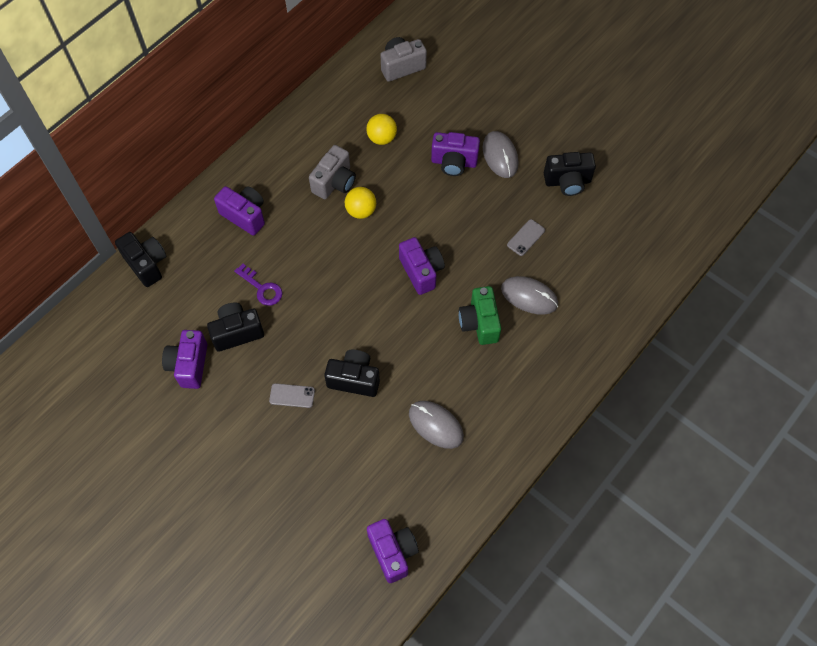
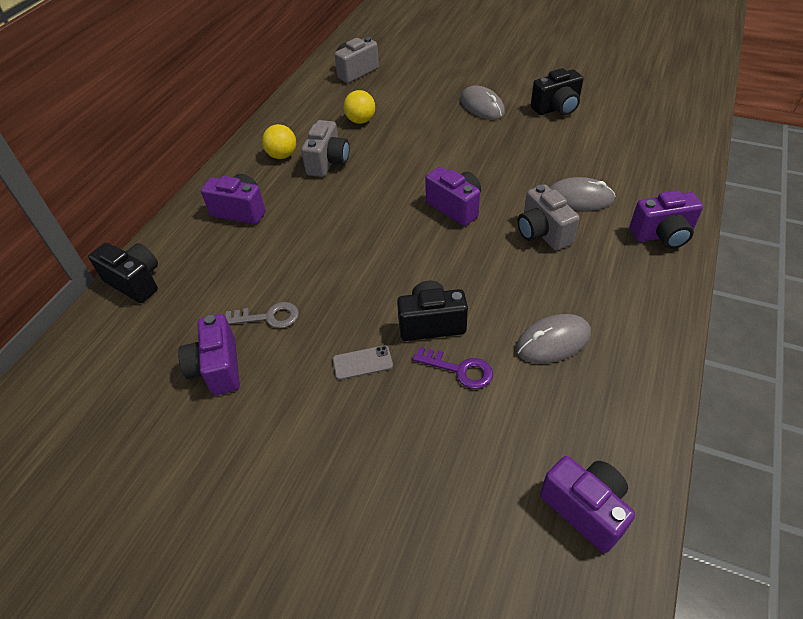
camera: 15 degrees left, 15 degrees down
(237, 332) = (268, 317): black camera -> grey key
(262, 288) = (283, 268): purple key -> purple key (459, 370)
(361, 211) = (366, 176): yellow ball -> yellow ball (282, 155)
(435, 425) = (553, 341): grey mouse -> grey mouse turned 45 degrees counterclockwise
(454, 162) = (441, 120): purple camera -> purple camera (662, 235)
(479, 323) = (542, 233): green camera -> grey camera
(526, 237) = (545, 155): grey phone -> none

